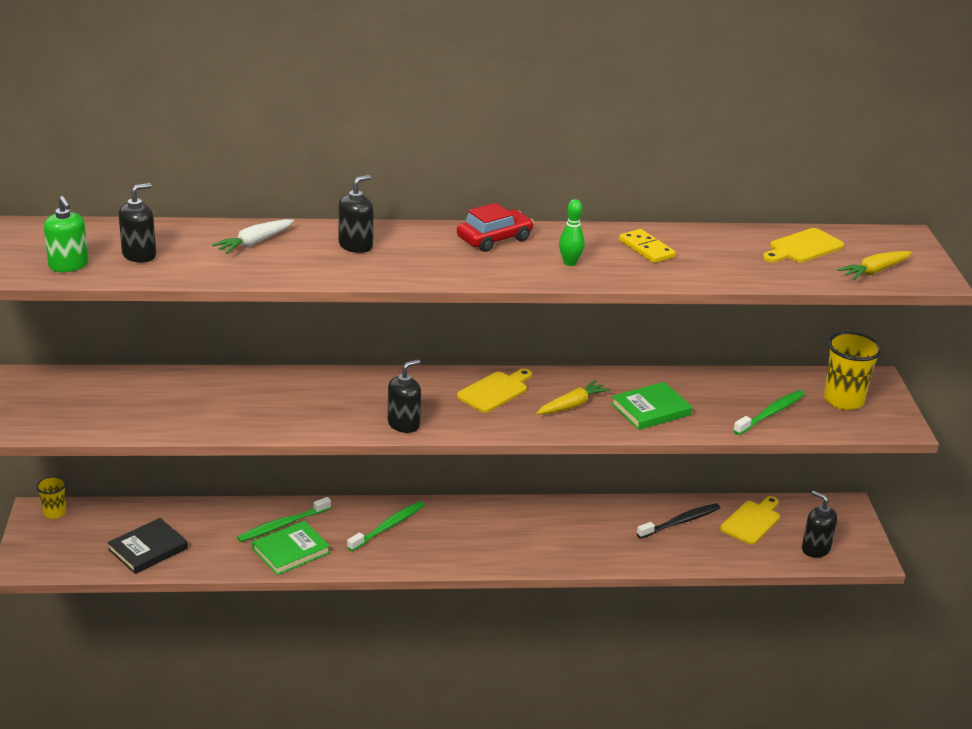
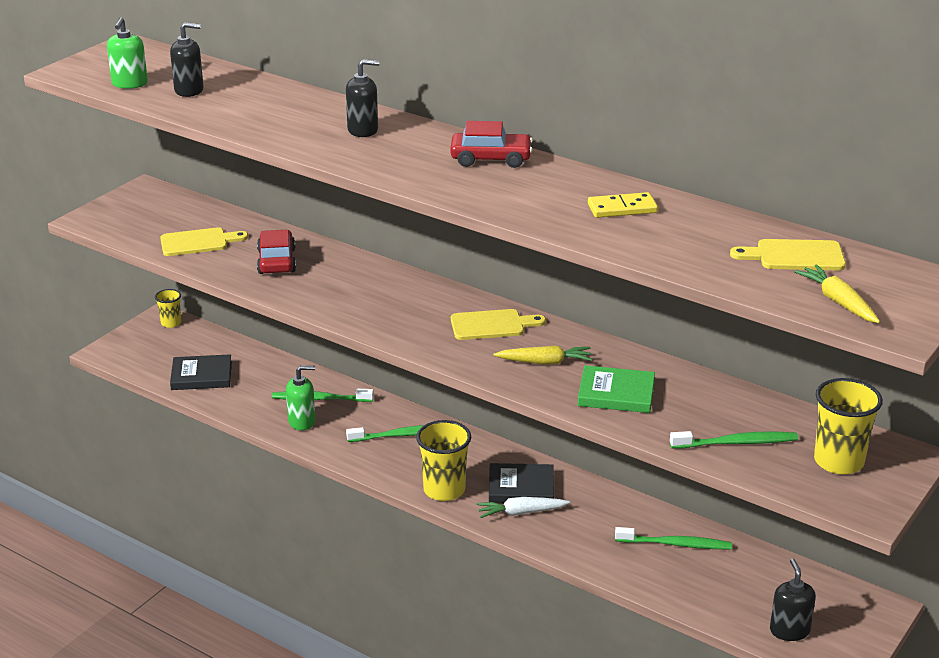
camera: 40 degrees right, 0 degrees up
(246, 402) = (276, 261): none -> red car
(254, 243) = (287, 105): white carrot -> white carrot (521, 512)
(291, 551) = (302, 421): green book -> green soap dispenser
(404, 424) = (375, 323): black soap dispenser -> none
(474, 556) = (444, 490): none -> yellow cup
(528, 528) = (521, 487): none -> black book
(570, 263) = (526, 198): green bowling pin -> none
(646, 249) = (622, 208): yellow domino -> yellow domino turned 75 degrees clockwise
(680, 522) = (675, 544): black toothbrush -> green toothbrush
(752, 521) = (752, 575): yellow cutting board -> yellow cutting board (198, 242)
(874, 271) = (838, 302): yellow carrot -> yellow carrot turned 60 degrees clockwise

